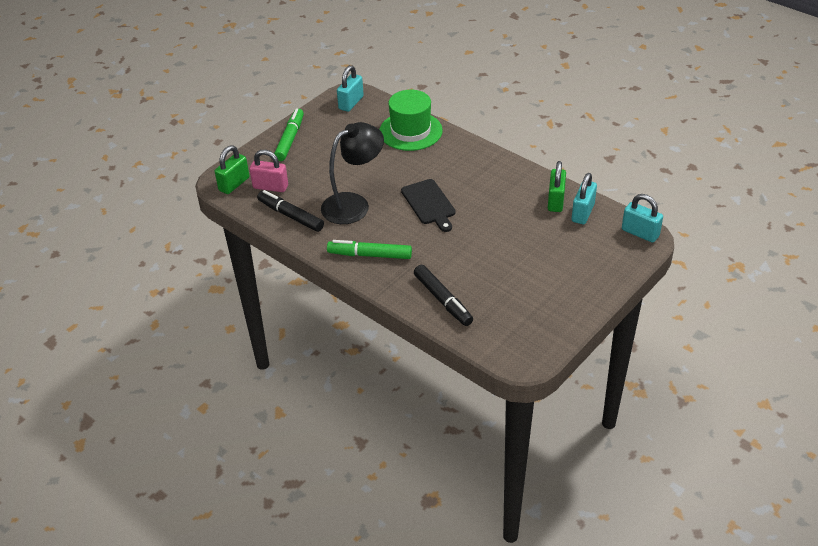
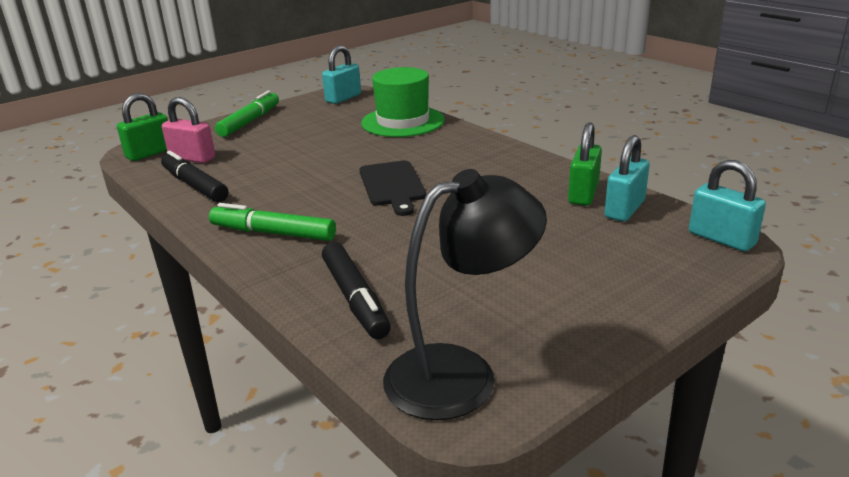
camera: 10 degrees right, 15 degrees down
(354, 204) = (287, 180): black lamp -> black lamp (461, 373)

